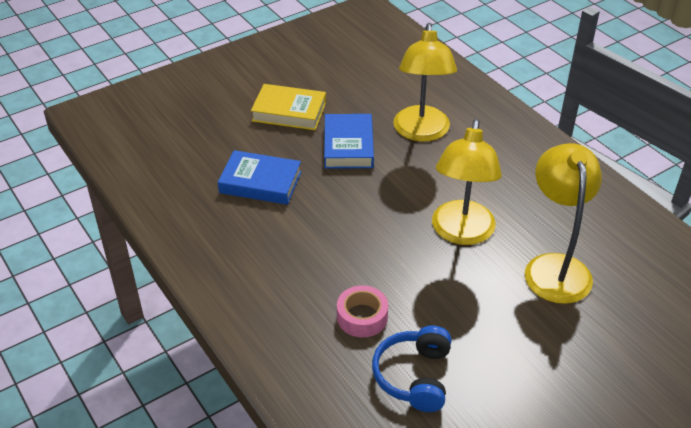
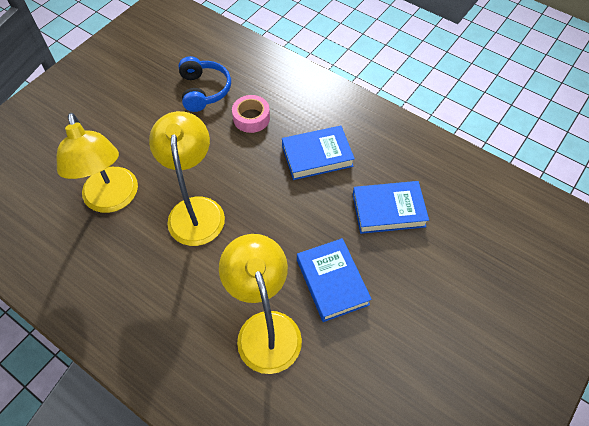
camera: 160 degrees right, 15 degrees up
(289, 112) = (416, 313): yellow book -> none
(303, 250) = (317, 156): none -> blue book

